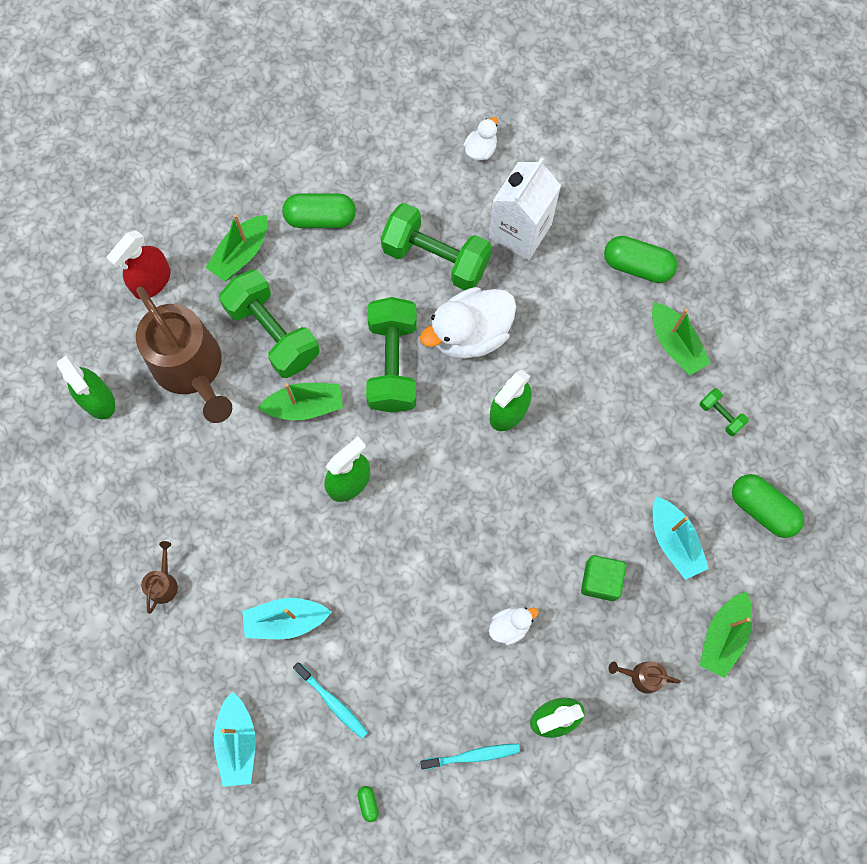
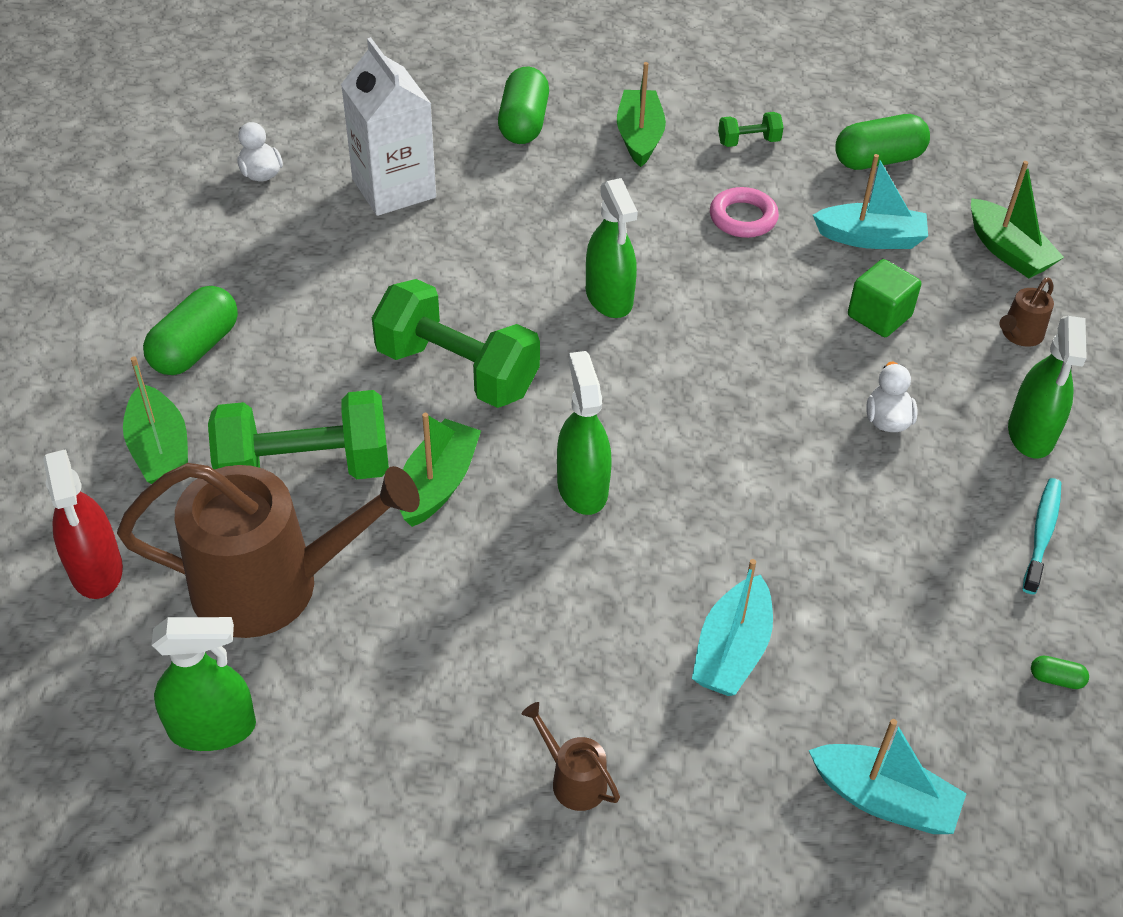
camera: 60 degrees left, 25 degrees down
(332, 702) = (885, 652): turquoise toothbrush -> none
(436, 258) = (356, 270): green dumbbell -> none
(470, 334) = (482, 285): white duck -> none
(637, 266) = (523, 123): green capsule -> green capsule turned 45 degrees counterclockwise
(638, 451) = (743, 218): none -> pink ring
(675, 344) = (639, 137): green boat -> green boat turned 90 degrees counterclockwise

